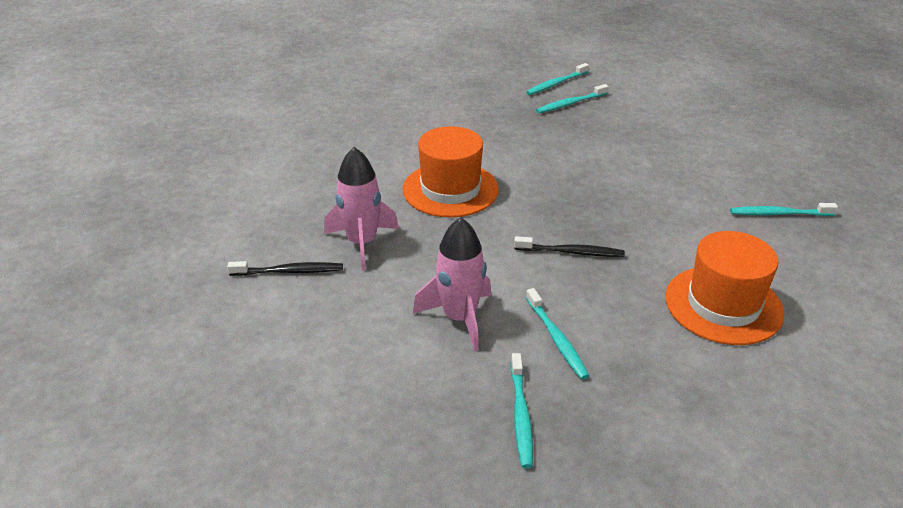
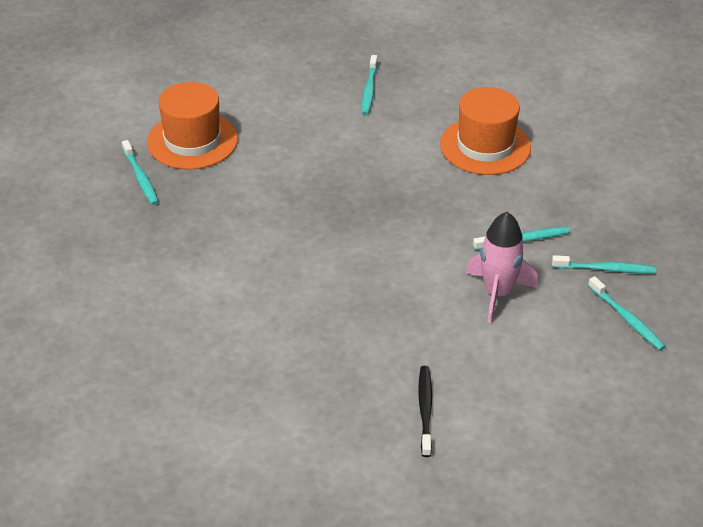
camera: 85 degrees left, 5 degrees up
(362, 243) = (383, 355): pink rocket -> none
(450, 189) = (297, 285): orange hat -> orange hat (192, 141)
(556, 84) = (90, 182): turquoise toothbrush -> turquoise toothbrush (627, 319)
(572, 252) = (411, 215): black toothbrush -> none

